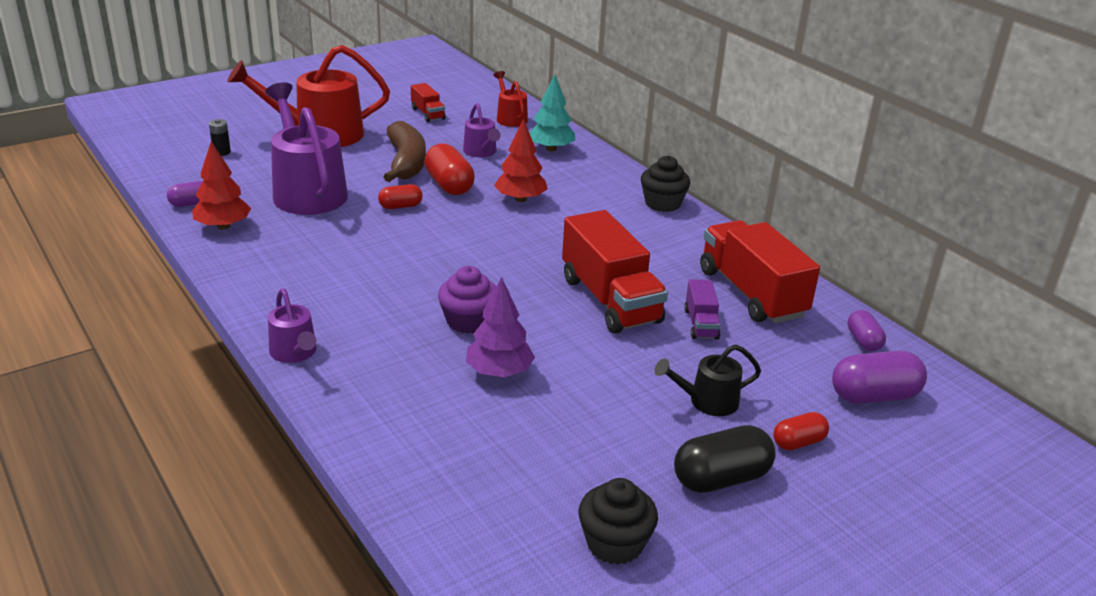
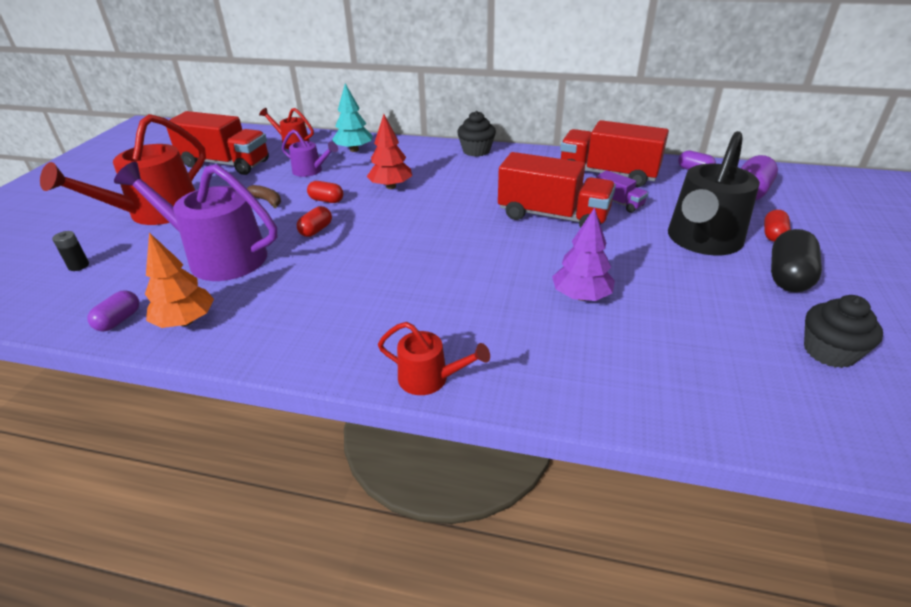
camera: 40 degrees left, 5 degrees up
(223, 226) = (186, 321): red tree -> orange tree
(295, 353) = (430, 379): purple watering can -> red watering can
(406, 163) = (267, 201): brown banana -> brown banana, size x0.48
(428, 114) = (225, 164): red truck -> red truck, size x2.08
(449, 185) = (326, 200): red capsule -> red capsule, size x0.59
(468, 321) = (502, 277): purple cupcake -> none
(707, 401) = (702, 241): black watering can -> black watering can, size x1.99

